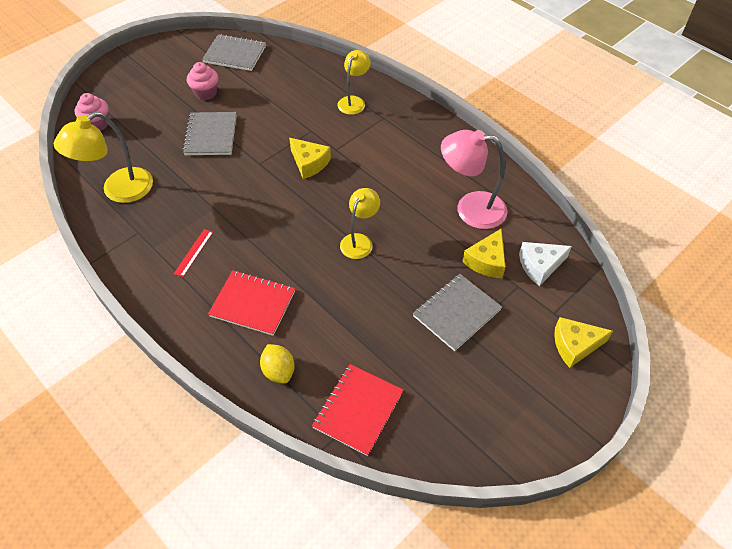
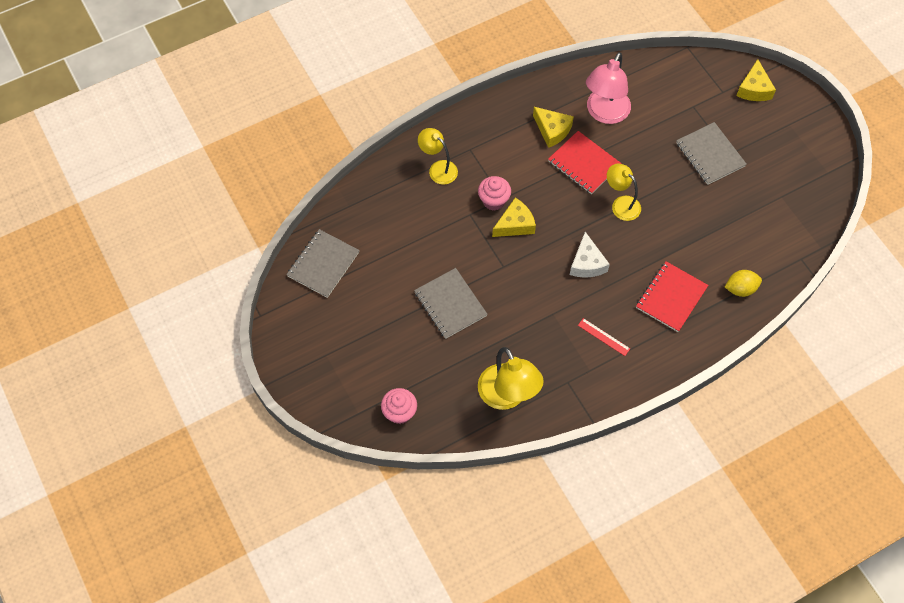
camera: 75 degrees left, 10 degrees up
(206, 93) = (381, 301): pink cupcake -> pink cupcake (494, 201)
(211, 135) = (450, 304): grey notebook -> grey notebook turned 45 degrees clockwise
(358, 410) = (783, 242): red notebook -> red notebook (584, 164)
(486, 261) = (664, 119): yellow cheese -> yellow cheese (552, 130)
(539, 266) = (676, 85): white cheese -> white cheese (587, 263)

